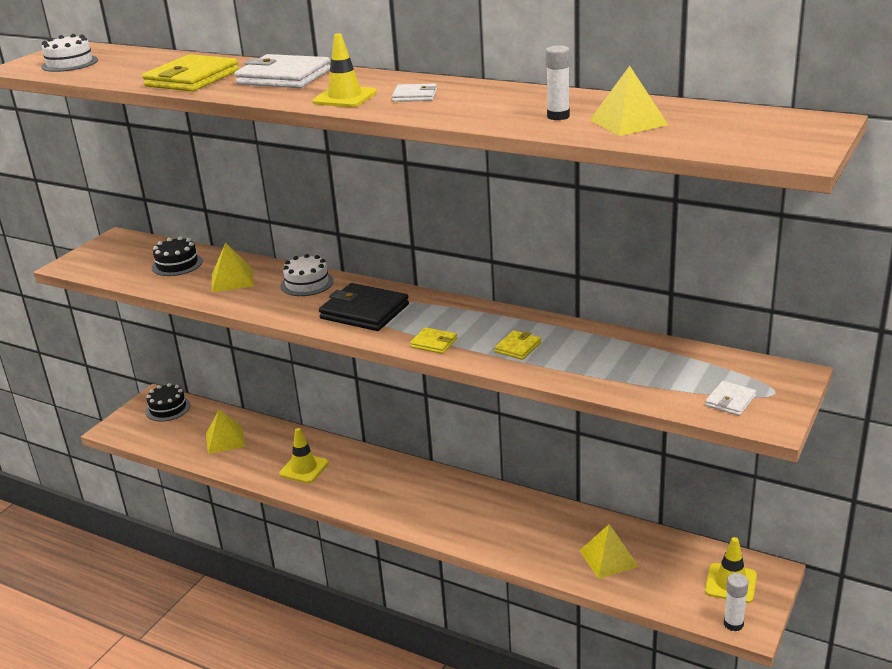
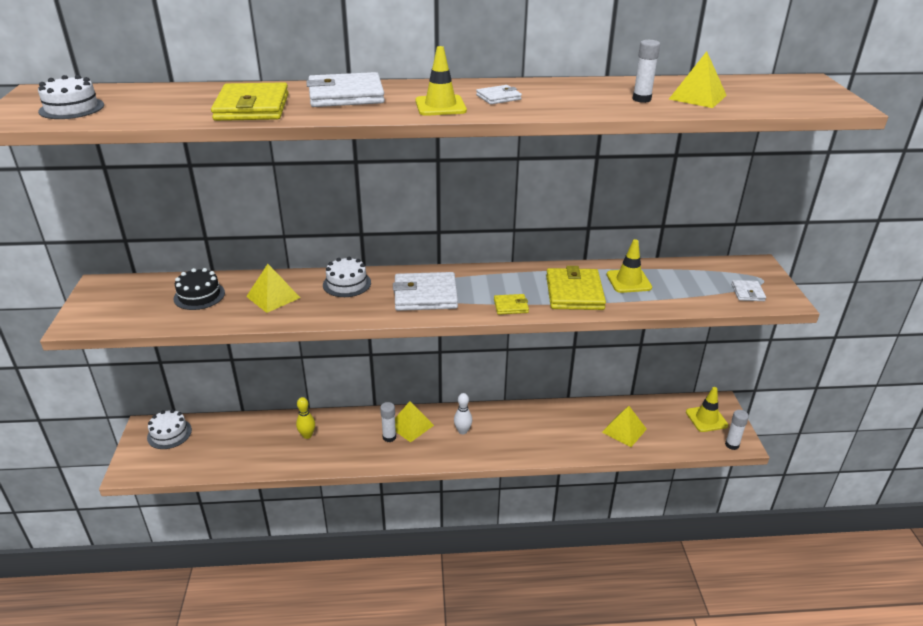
camera: 35 degrees left, 5 degrees up
(168, 408) = (169, 434): black cake -> white cake
(225, 440) = (252, 443): yellow pyramid -> yellow pyramid (411, 425)
(277, 449) = (307, 435): none -> yellow bowling pin
(304, 468) = (346, 444): yellow traffic cone -> yellow traffic cone (628, 281)
(349, 476) = (389, 437): none -> white glue stick
(364, 311) = (425, 295): black wallet -> white wallet
(426, 495) = (462, 431): none -> white bowling pin
(518, 347) = (574, 293): yellow wallet -> yellow wallet, size x1.99

